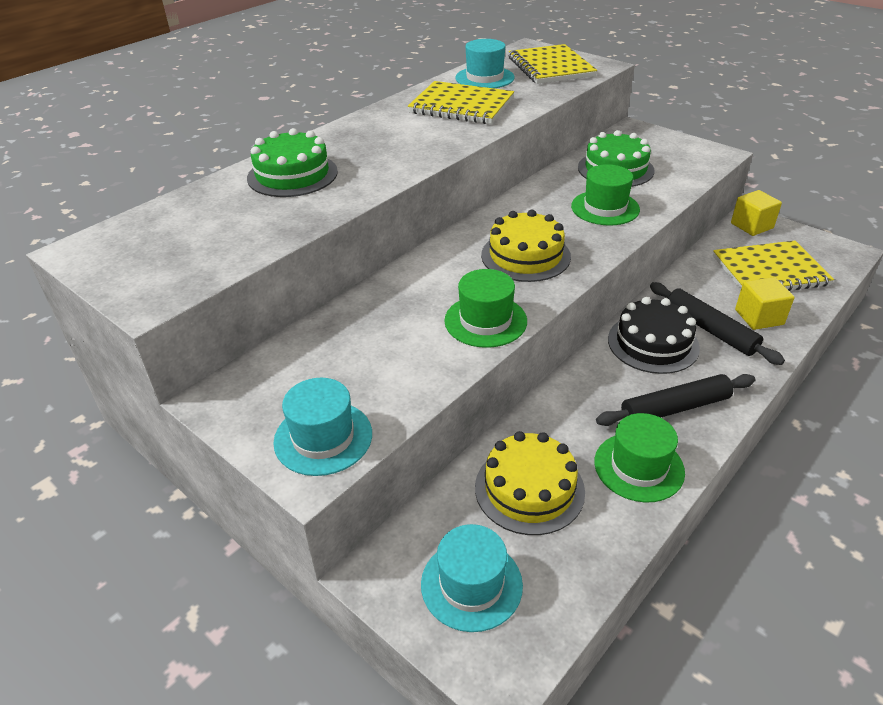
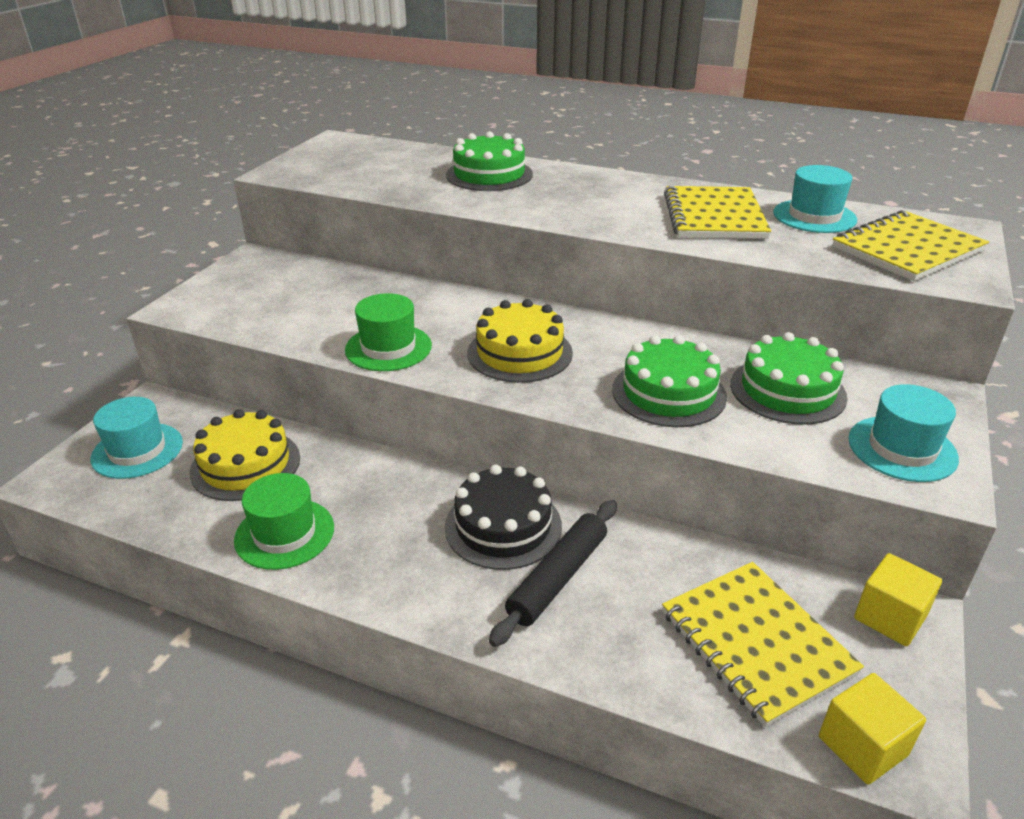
camera: 70 degrees right, 5 degrees down
(323, 438) = (214, 305): turquoise hat -> turquoise hat (902, 448)
(605, 208) = (668, 393): green hat -> green cake
(674, 408) = (385, 554): black rolling pin -> none
(759, 317) = (615, 630): yellow cube -> yellow cube (862, 746)

